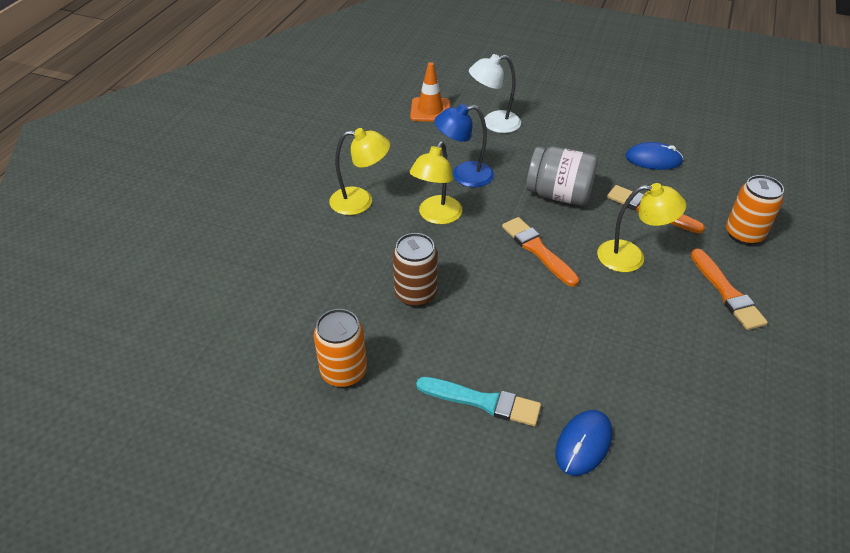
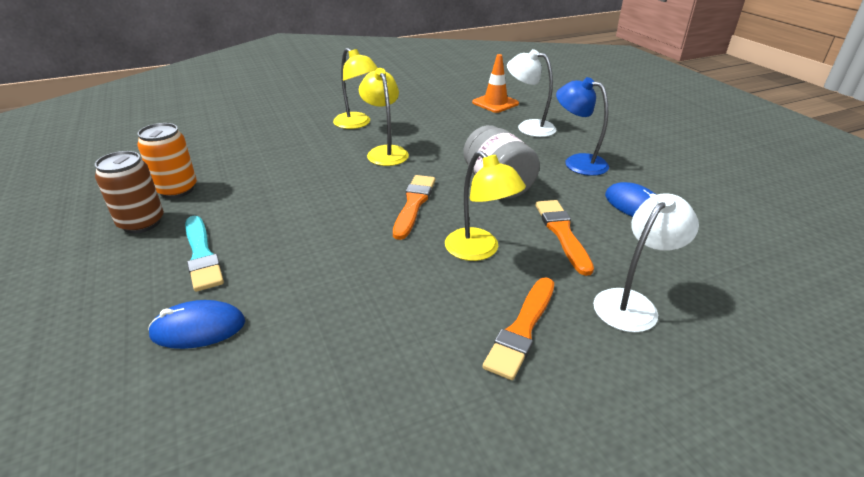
camera: 45 degrees right, 10 degrees down
(415, 294) = (289, 180): brown can -> brown can (141, 223)
(436, 216) = (385, 152): yellow lamp -> yellow lamp turned 90 degrees clockwise
(464, 175) = (448, 142): blue lamp -> blue lamp (577, 162)
(744, 234) = (632, 303): orange can -> white lamp

